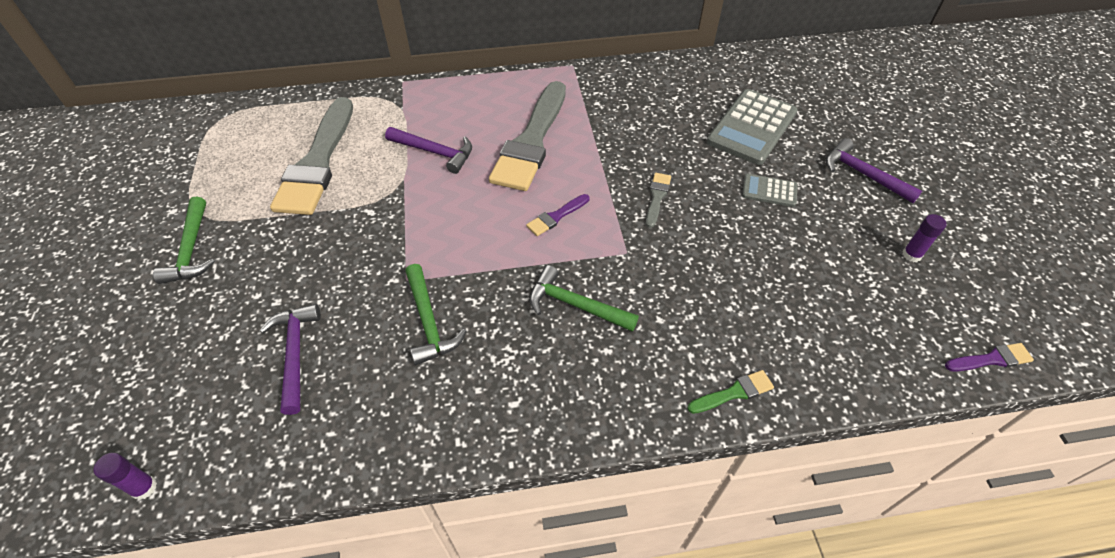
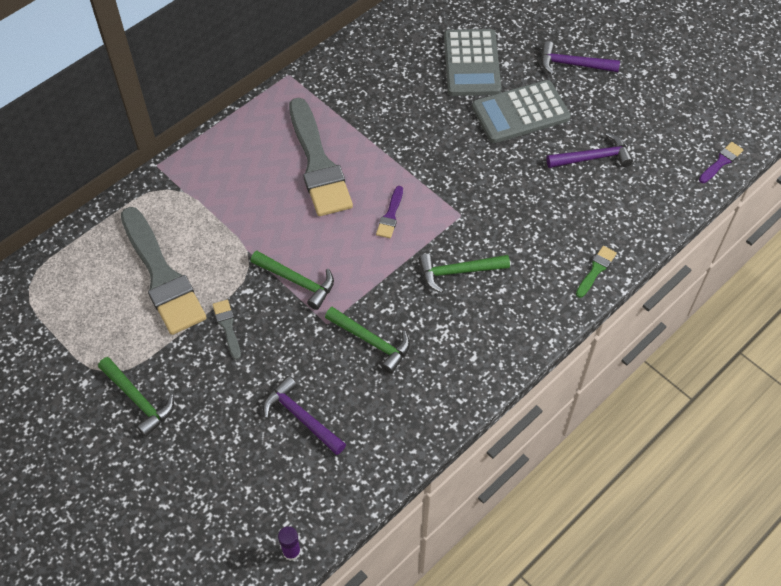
camera: 35 degrees left, 5 degrees up
(418, 227) = (297, 281): none -> green hammer
(435, 152) = (250, 214): purple hammer -> purple hammer (593, 158)
(657, 197) = (448, 160): grey brush -> grey brush (227, 327)
(769, 191) = (520, 112): grey calculator -> grey calculator, size x1.99
(911, 255) = (639, 113): purple glue stick -> none

